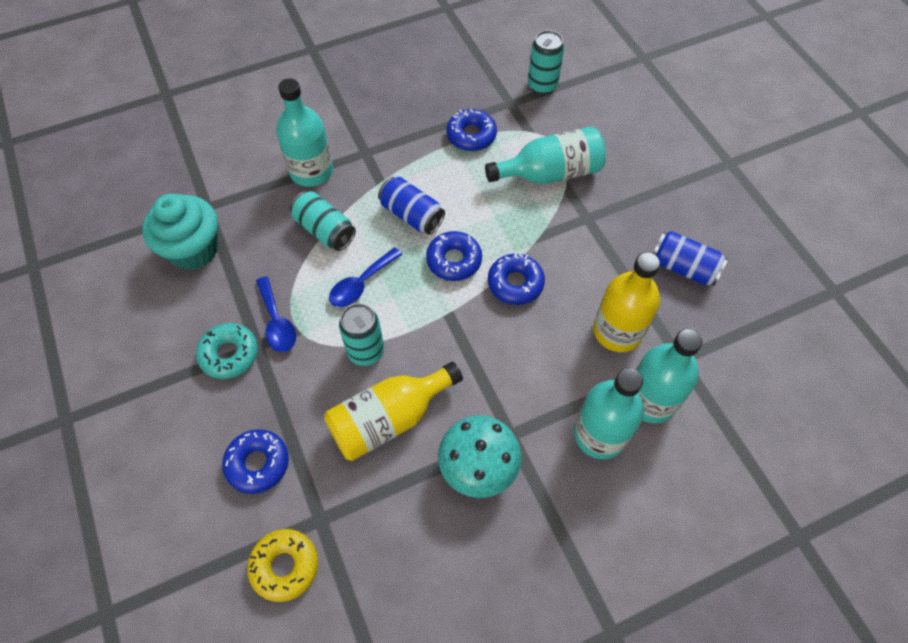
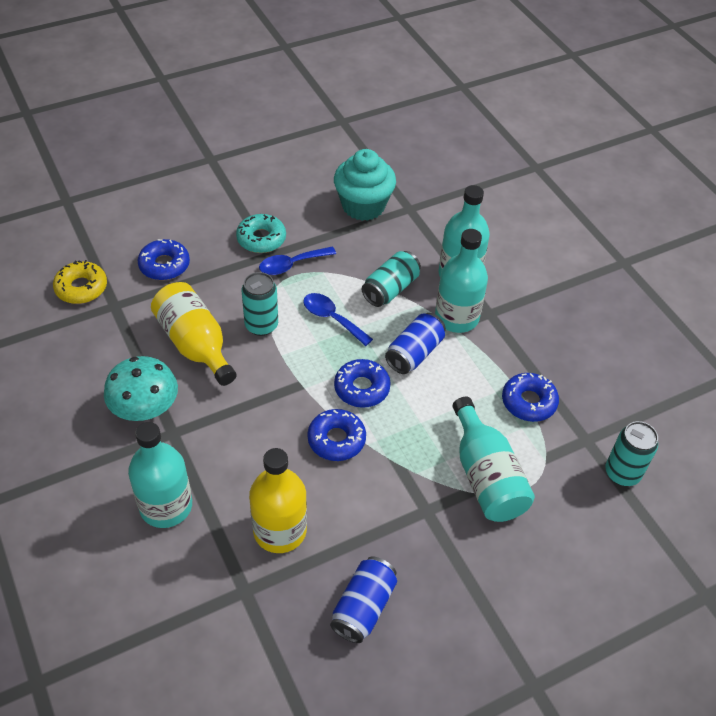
camera: 85 degrees right, 10 degrees down
(650, 399) = (199, 555): turquoise bottle -> turquoise bottle (456, 317)

